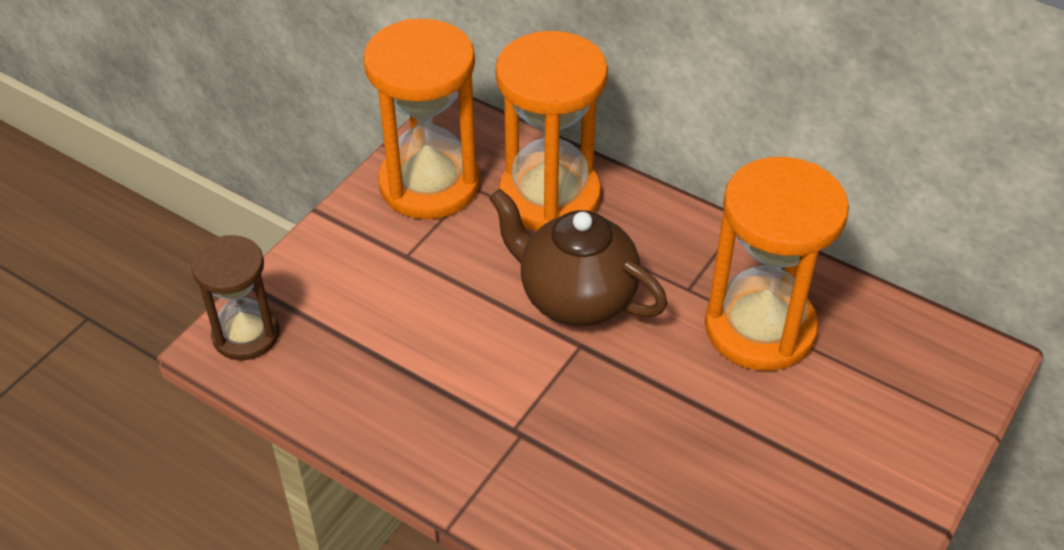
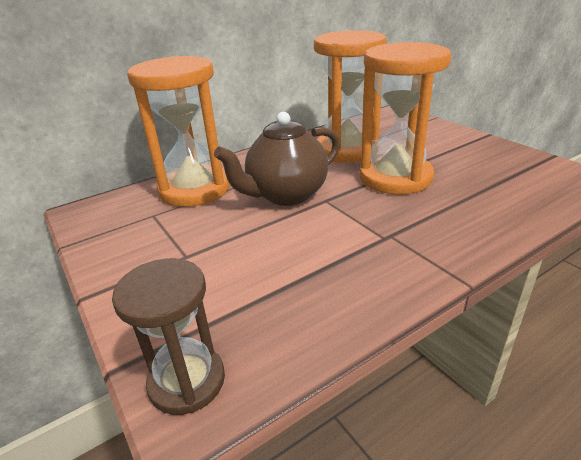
camera: 65 degrees left, 15 degrees down
(429, 184) = (128, 232): orange hourglass -> orange hourglass (395, 177)

